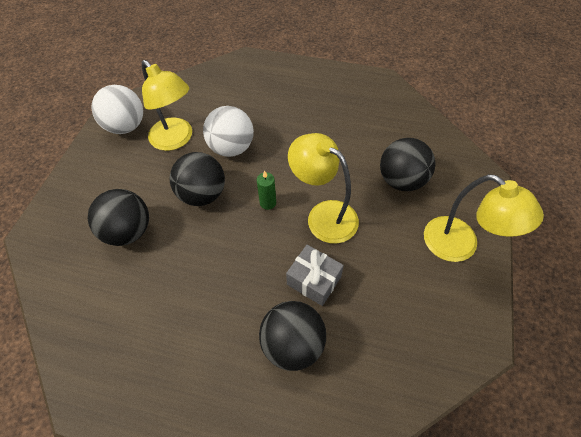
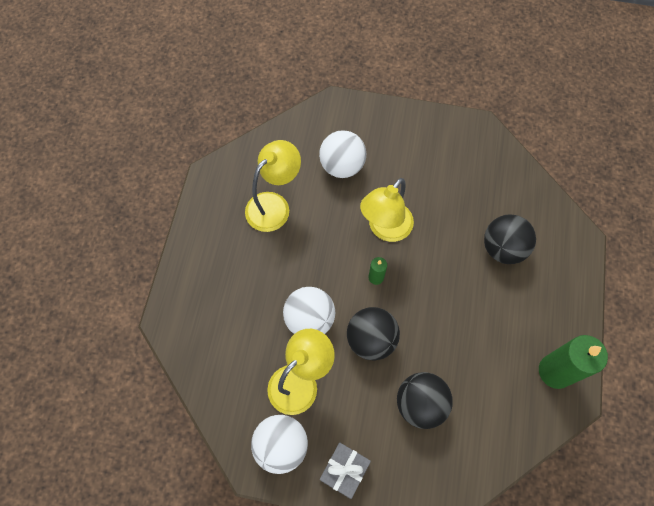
camera: 95 degrees left, 10 degrees up
(122, 382) = (555, 371): none -> green candle
(314, 280) = (449, 235): grey gift -> grey gift (344, 471)
(401, 180) = (342, 166): black ball -> white ball
(460, 246) = (404, 130): yellow lamp -> yellow lamp (274, 205)

